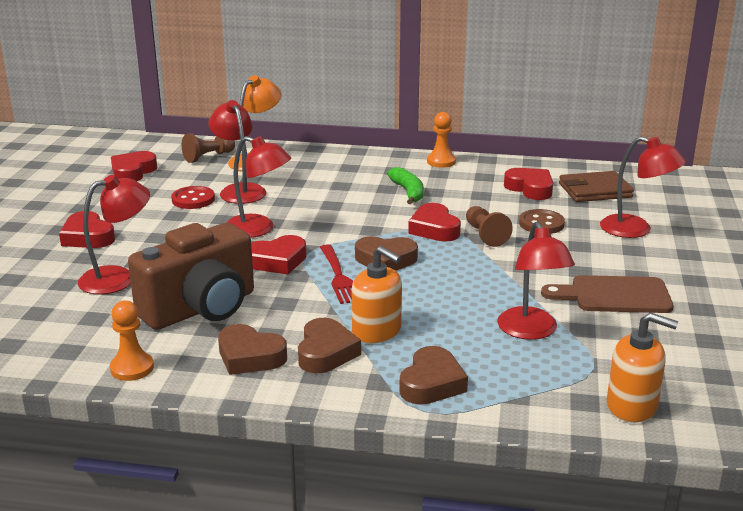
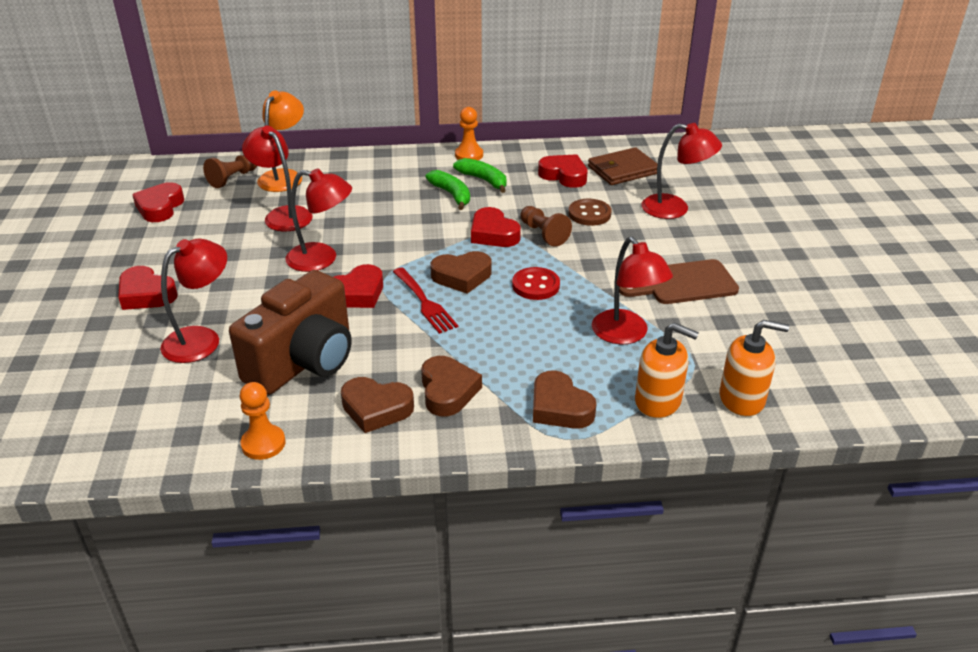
camera: 15 degrees left, 10 degrees up
(193, 199) = (239, 233): red button -> red button (535, 285)
(377, 331) = (486, 359): orange soap dispenser -> orange soap dispenser (658, 401)
(431, 383) = (559, 407): brown heart -> brown heart turned 135 degrees clockwise
(446, 183) = (483, 180): none -> green banana

